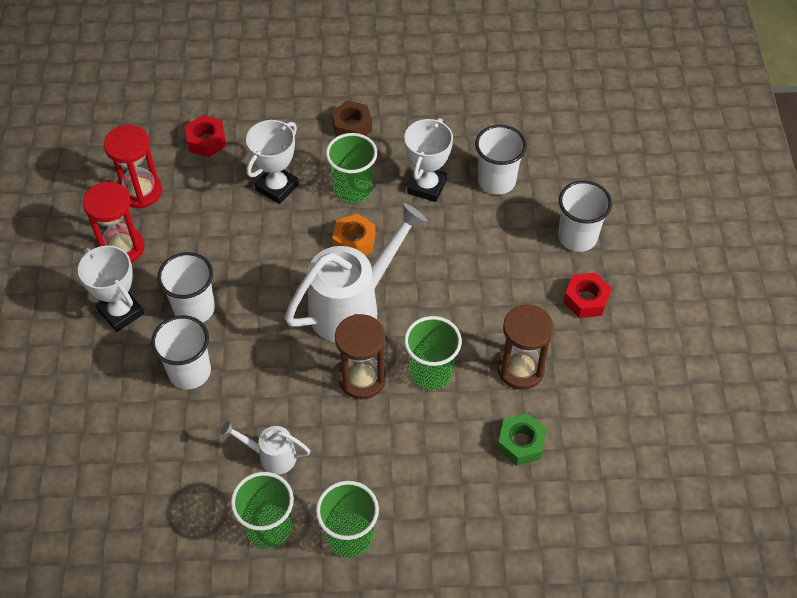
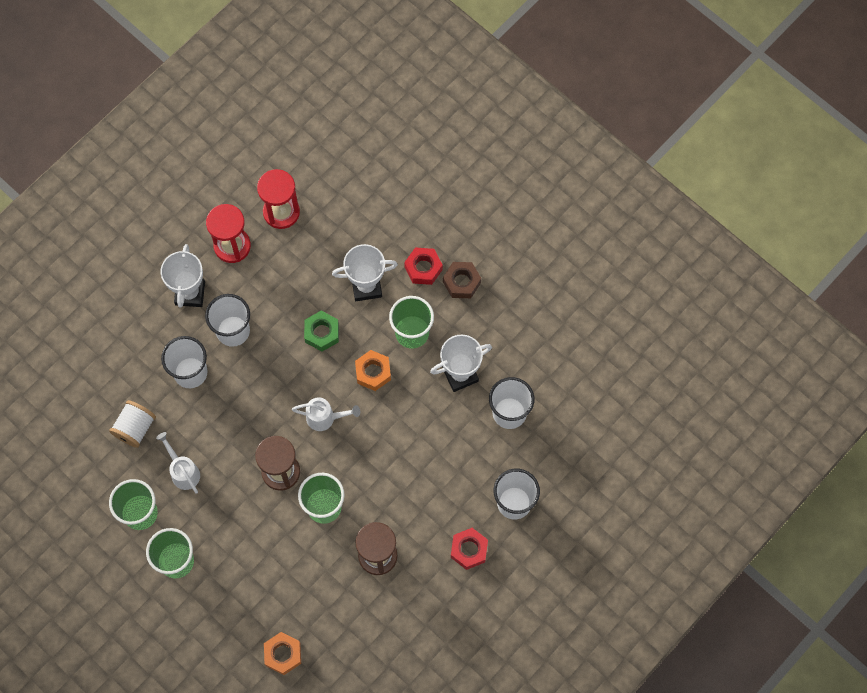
camera: 45 degrees right, 15 degrees up
(184, 460) = (135, 428): none -> white spool
(206, 141) = (358, 208): red nut -> red nut (423, 268)
(352, 306) = (325, 418): white watering can -> white watering can, size x0.49
(521, 443) = (326, 601): green nut -> green nut (322, 333)
(536, 522) = (283, 654): none -> orange nut

